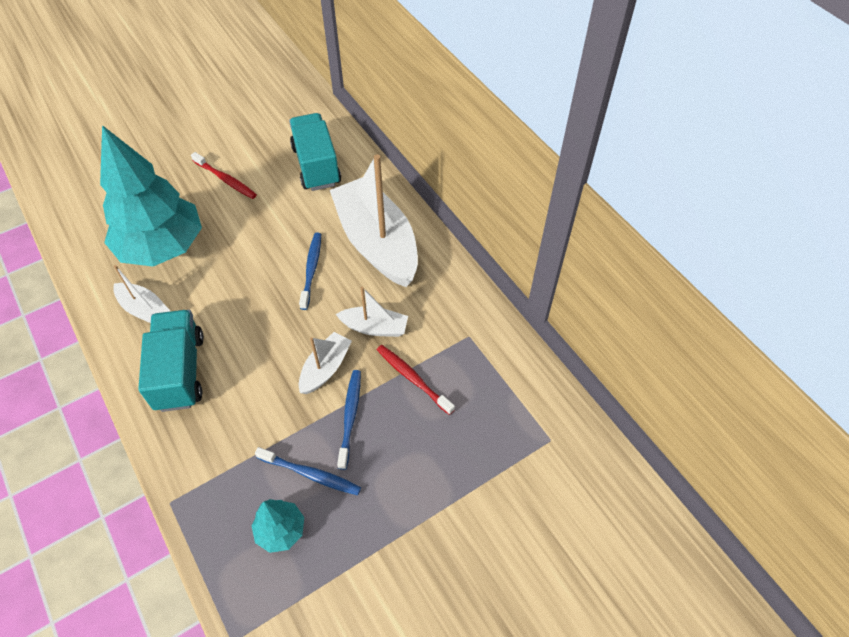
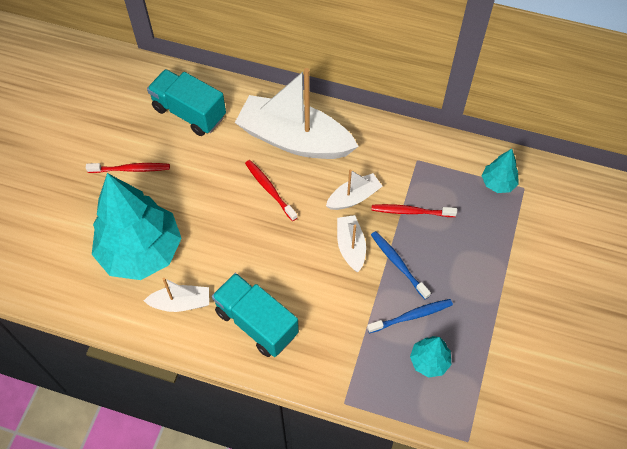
camera: 40 degrees left, 5 degrees up
(311, 269) = (269, 189): blue toothbrush -> red toothbrush
(527, 415) = (498, 183): none -> turquoise tree

